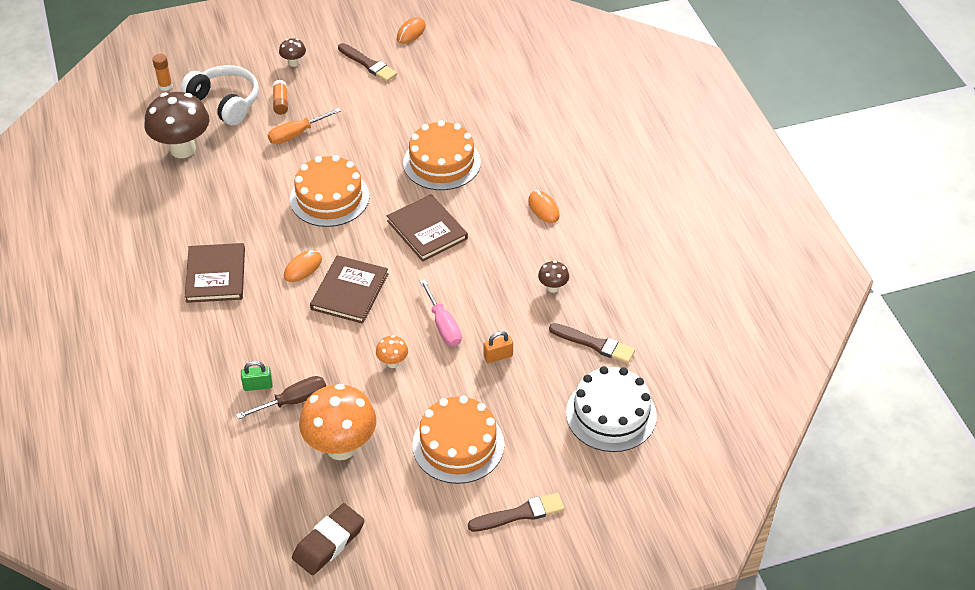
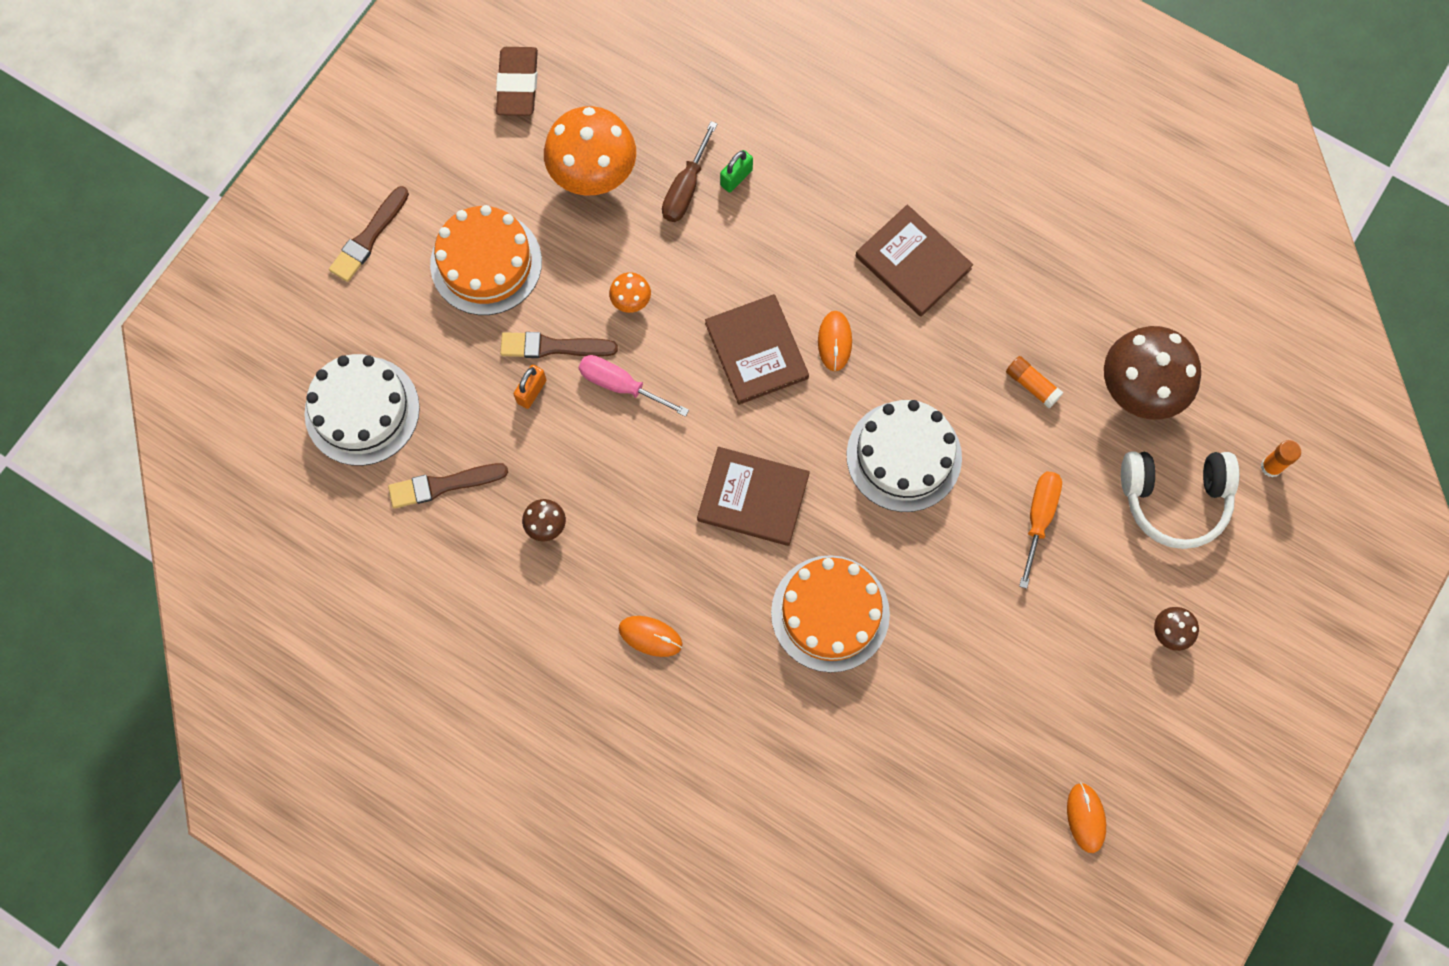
camera: 140 degrees right, 25 degrees up
(280, 102) = (1112, 553): orange glue stick -> orange glue stick (1032, 385)
(329, 197) = (904, 456): orange cake -> white cake
(368, 64) = (1079, 709): brown brush -> brown brush (554, 347)

